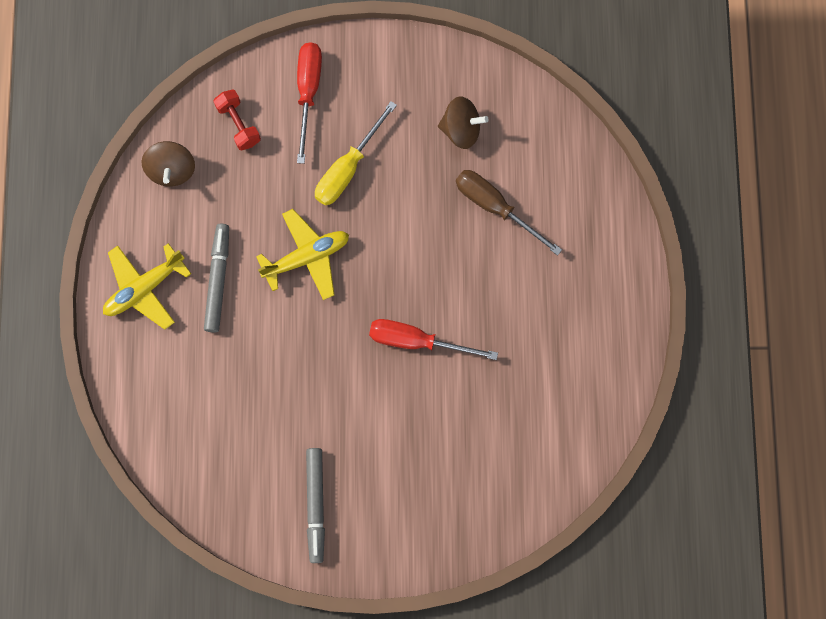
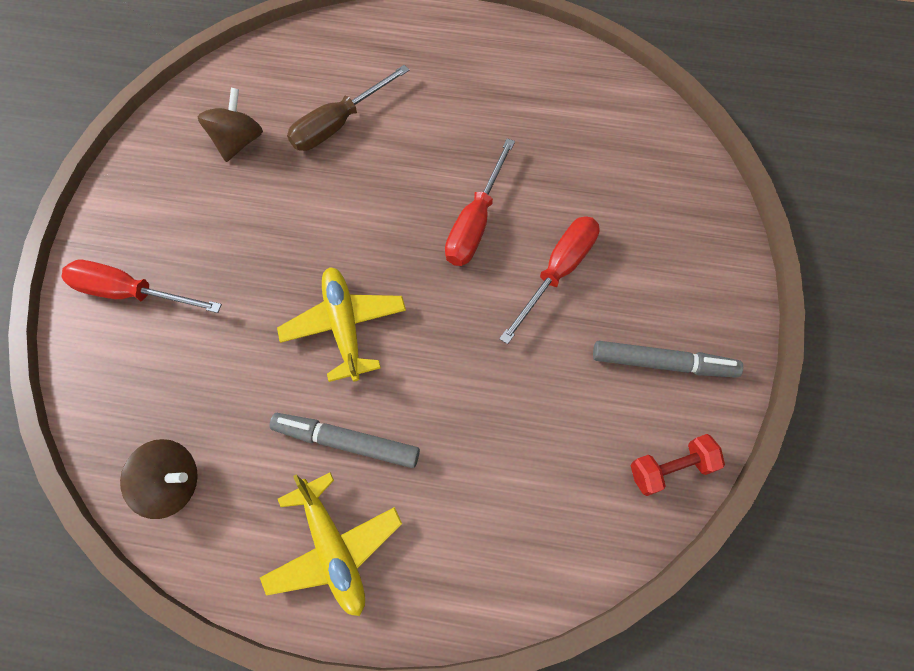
camera: 80 degrees left, 10 degrees down
(238, 124) = (140, 383): red dumbbell -> red dumbbell (670, 468)
(348, 168) = (244, 263): yellow screwdriver -> none
(382, 414) = (558, 272): none -> red screwdriver

